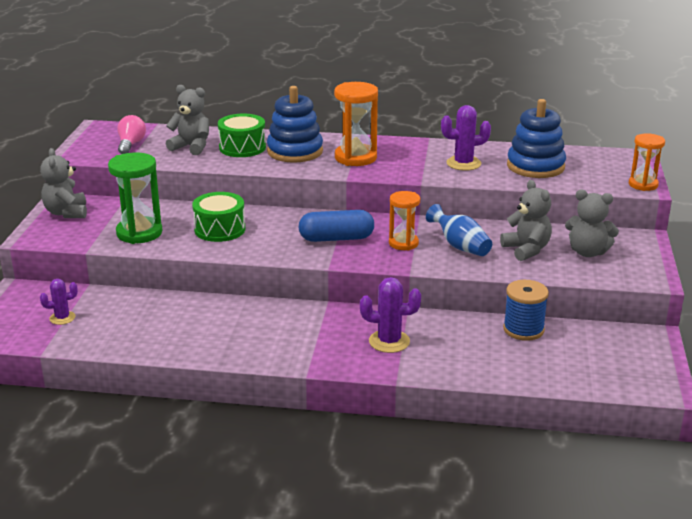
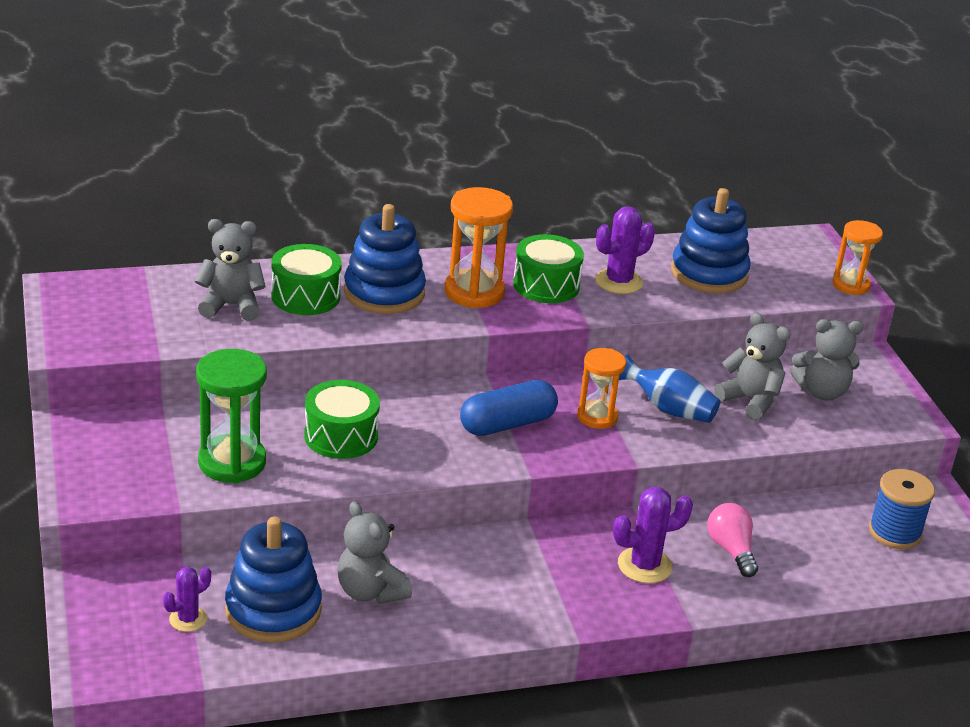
camera: 25 degrees left, 5 degrees up
(66, 213) = (95, 445): grey teddy bear -> grey teddy bear (370, 591)
(118, 322) = (273, 610): none -> blue stacking toy
(131, 144) = (137, 314): pink light bulb -> pink light bulb (731, 550)
(409, 159) = (546, 285): none -> green drum
(523, 329) = (788, 514): blue spool -> blue spool (894, 532)

